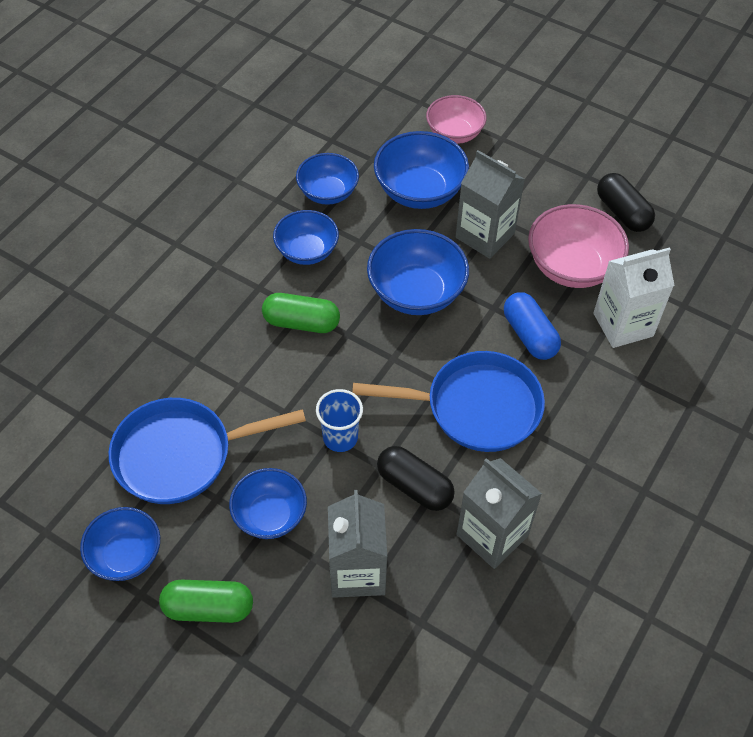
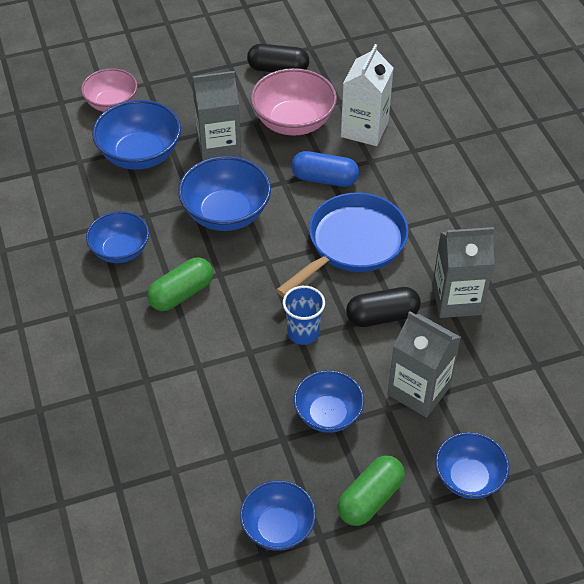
camera: 50 degrees left, 5 degrees down
(181, 455) = (223, 439): blue pan -> none
(328, 192) = (80, 205): blue bowl -> blue bowl (468, 478)

